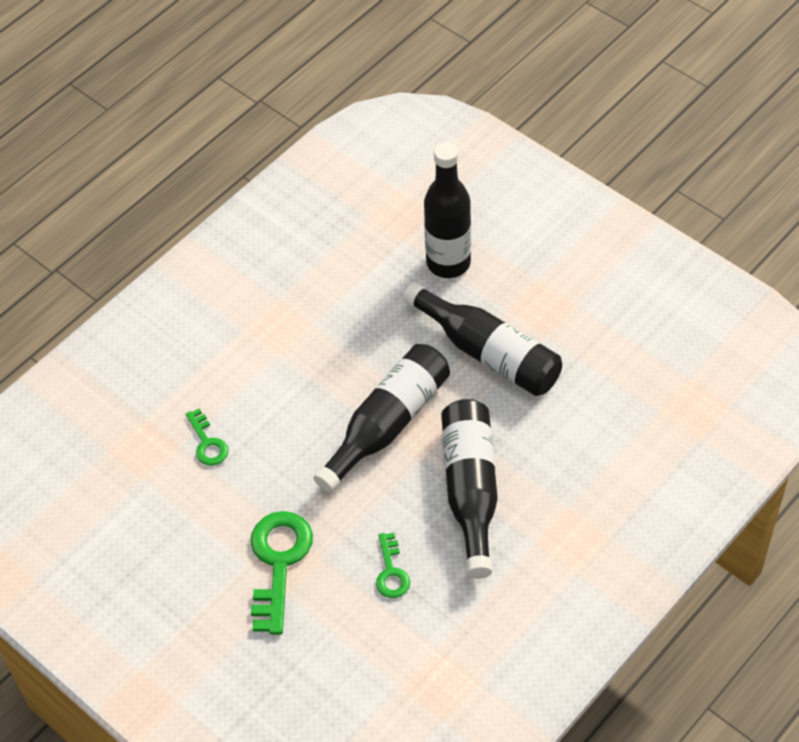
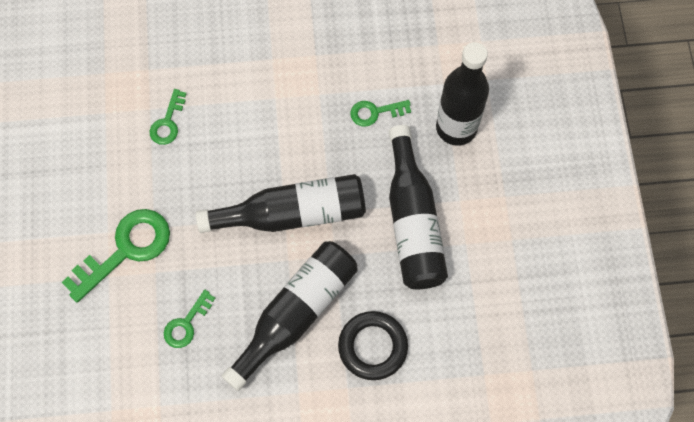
camera: 40 degrees right, 15 degrees up
(373, 301) = (375, 112): none -> green key
(555, 462) = (373, 346): none -> black ring

